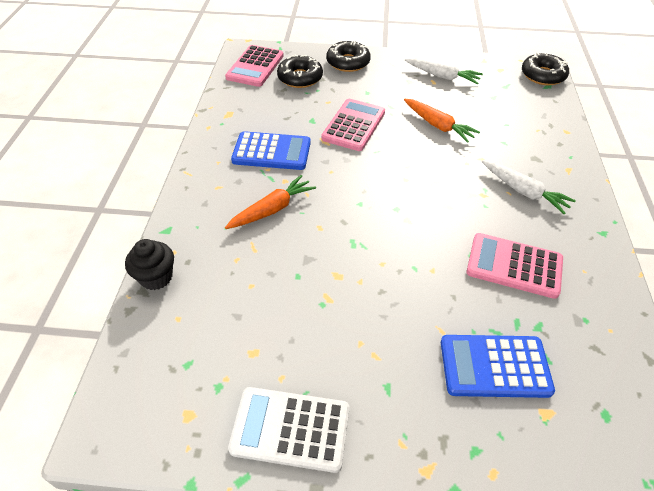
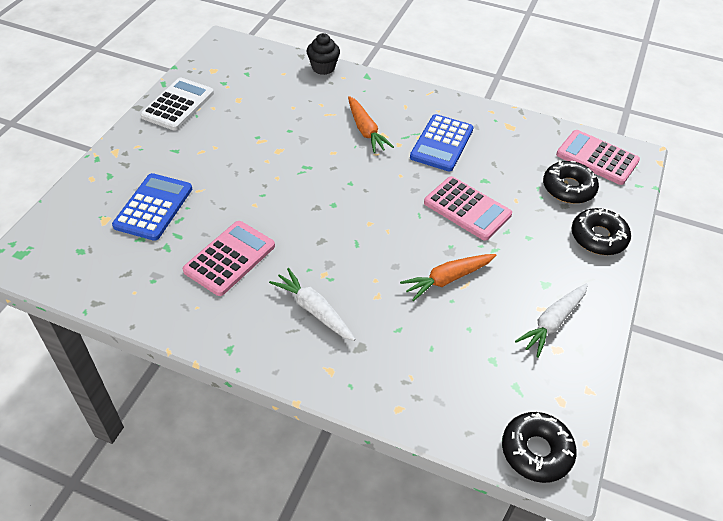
camera: 105 degrees right, 0 degrees up
(524, 192) = (313, 309): white carrot -> white carrot turned 75 degrees clockwise

